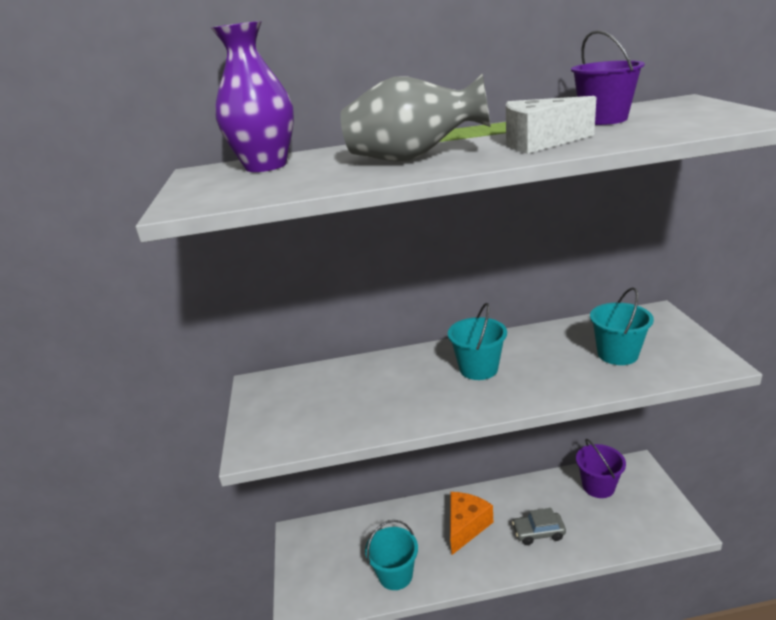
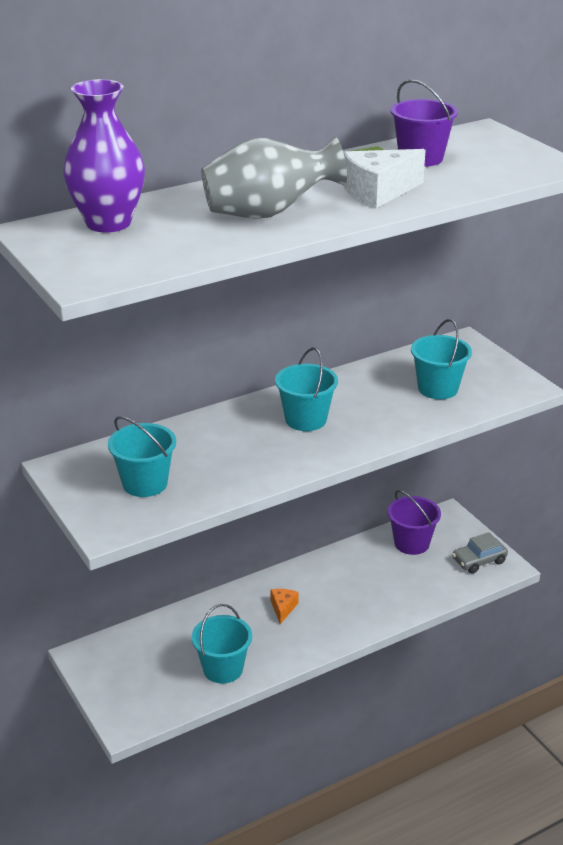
camera: 25 degrees left, 5 degrees up
(310, 409) = (145, 483): none -> turquoise bucket
(466, 526) = (283, 608): orange cheese -> orange cheese, size x0.54
(538, 532) = (362, 599): grey car -> grey car (479, 560)

